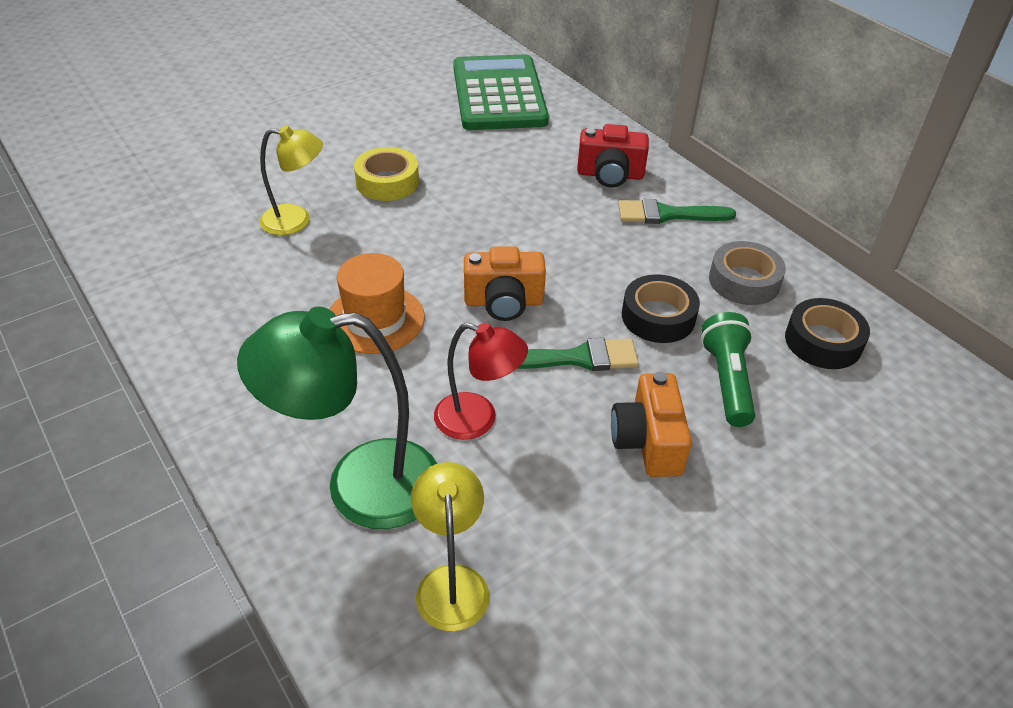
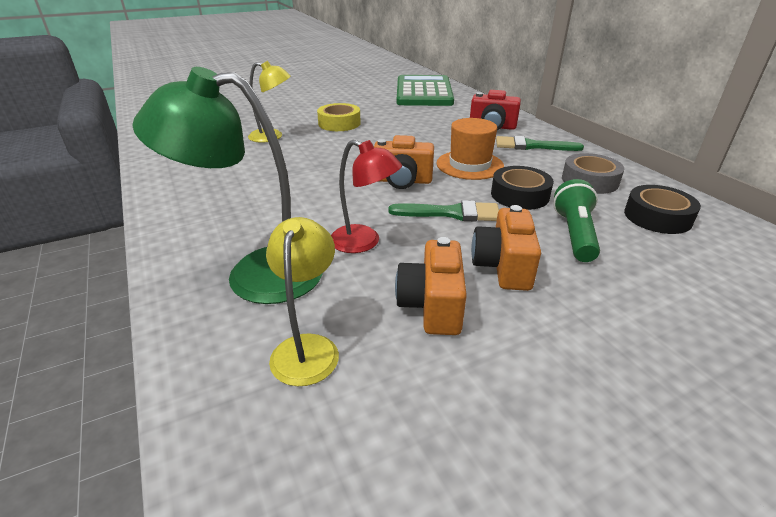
camera: 10 degrees right, 10 degrees down
(375, 319) = (306, 184): orange hat -> orange hat (469, 165)
(575, 509) = (432, 305): none -> orange camera

